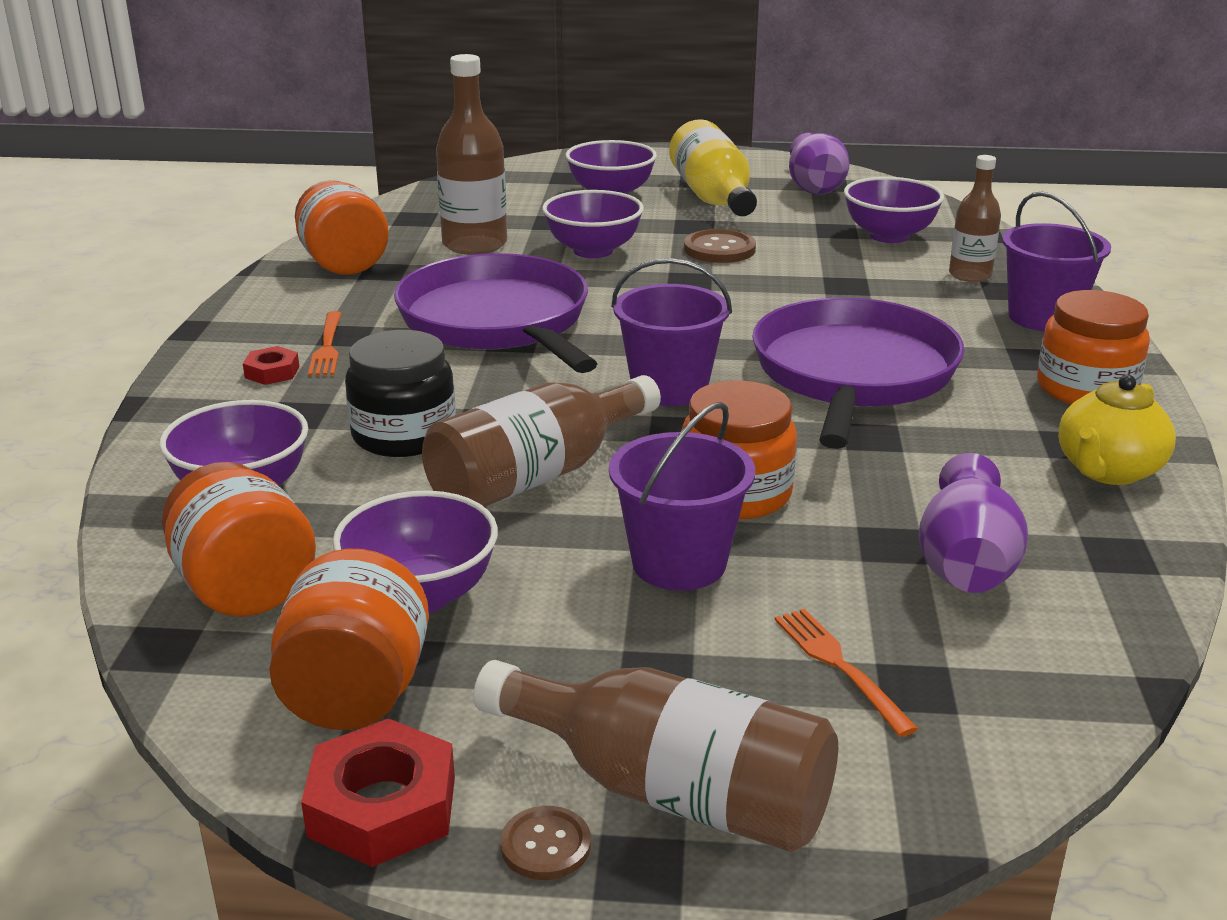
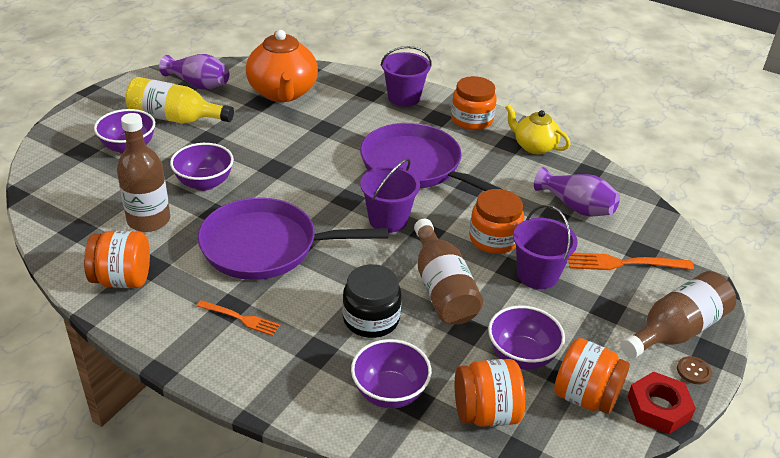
camera: 65 degrees left, 10 degrees up
(272, 372) = (255, 349): red nut -> none
(719, 249) = (246, 144): brown button -> none
(839, 665) = (623, 263): orange fork -> orange fork, size x1.55
(889, 236) = (283, 93): purple bowl -> orange teapot
(970, 275) = (347, 94): brown bottle -> none
(1107, 470) = (534, 146): yellow teapot -> yellow teapot turned 150 degrees clockwise

